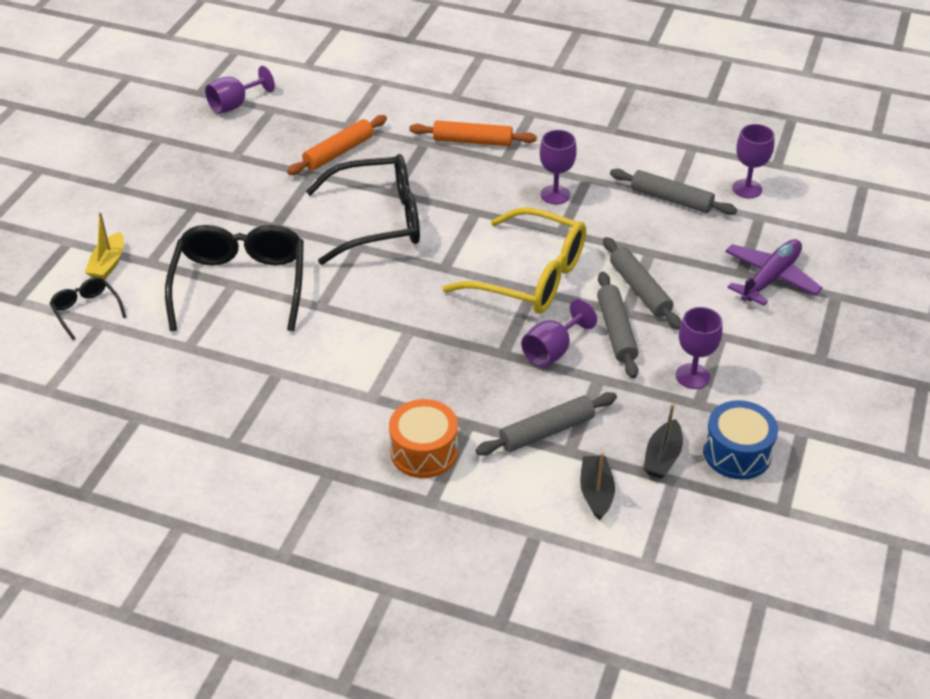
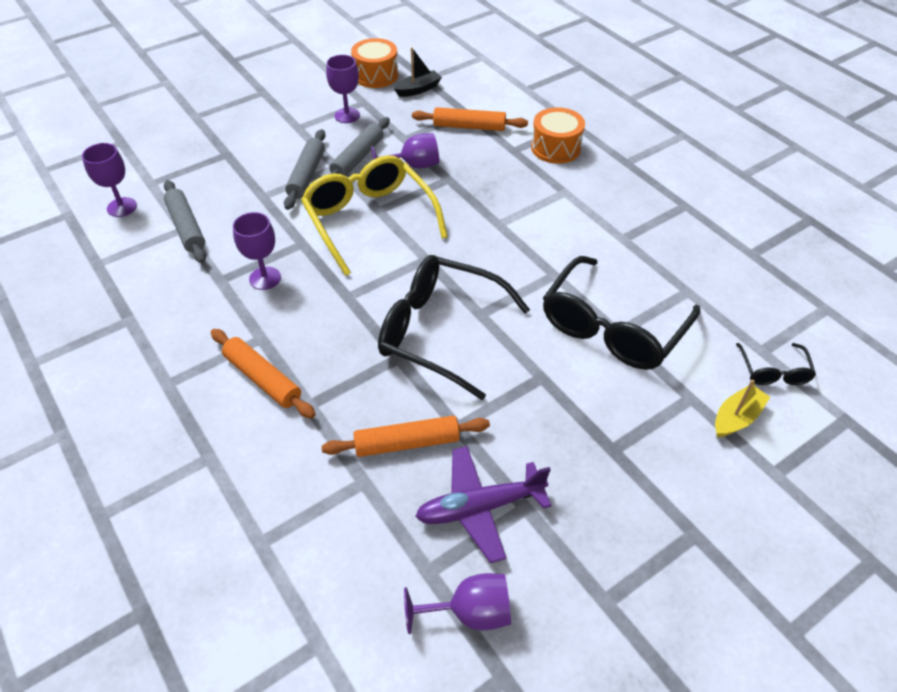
camera: 145 degrees left, 5 degrees up
(546, 431) = (469, 127): grey rolling pin -> orange rolling pin
(596, 492) = (474, 90): black boat -> none
(737, 453) = (376, 75): blue drum -> orange drum
(770, 278) = (215, 143): purple plane -> purple plane (479, 507)

